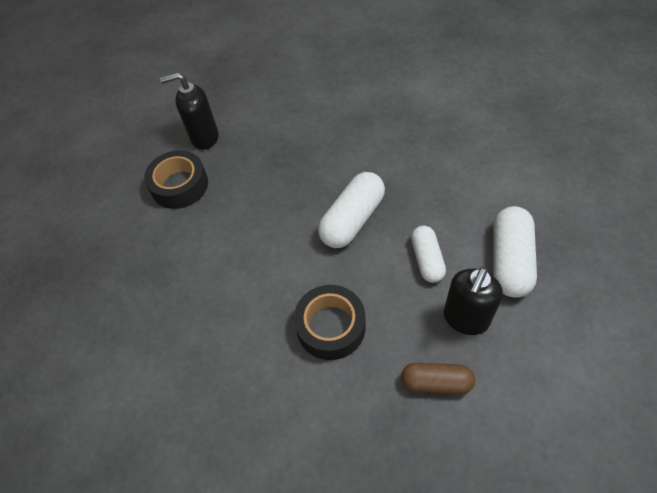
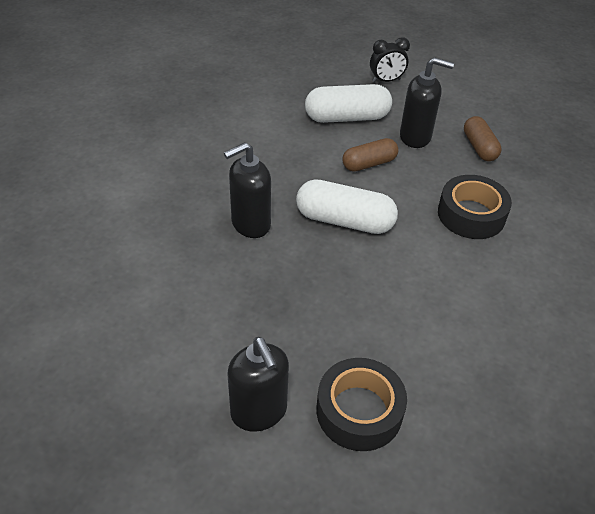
camera: 115 degrees left, 10 degrees down
(367, 156) = (250, 224): none -> black soap dispenser
(426, 260) = (369, 164): white capsule -> brown capsule
(588, 324) = (386, 80): none -> black clock

